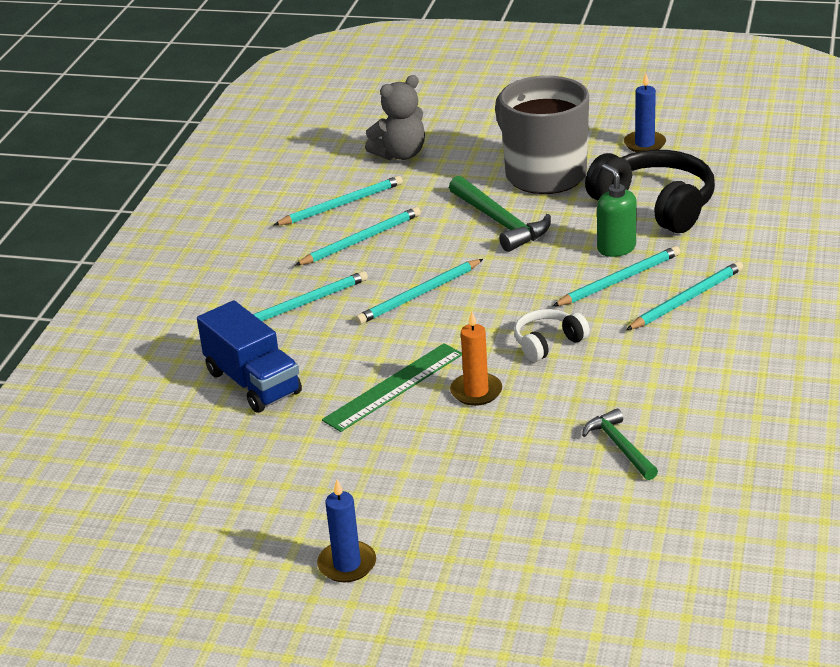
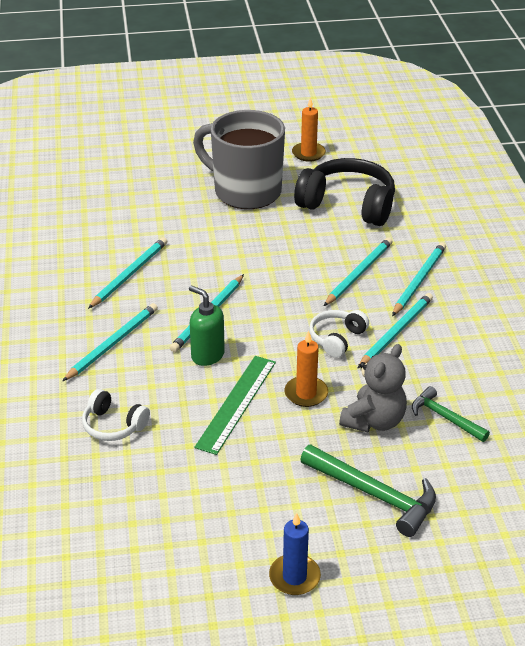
camera: 25 degrees left, 5 degrees up
(253, 383) = (113, 425): blue truck -> white headphones
(341, 204) = (93, 245): turquoise pencil -> turquoise pencil (396, 332)
(400, 154) = (117, 191): grey teddy bear -> grey teddy bear (374, 421)
(500, 222) = (236, 239): green hammer -> green hammer (374, 494)
(616, 248) = (340, 246): green soap dispenser -> green soap dispenser (207, 355)
(644, 144) = (308, 153): blue candle -> orange candle

